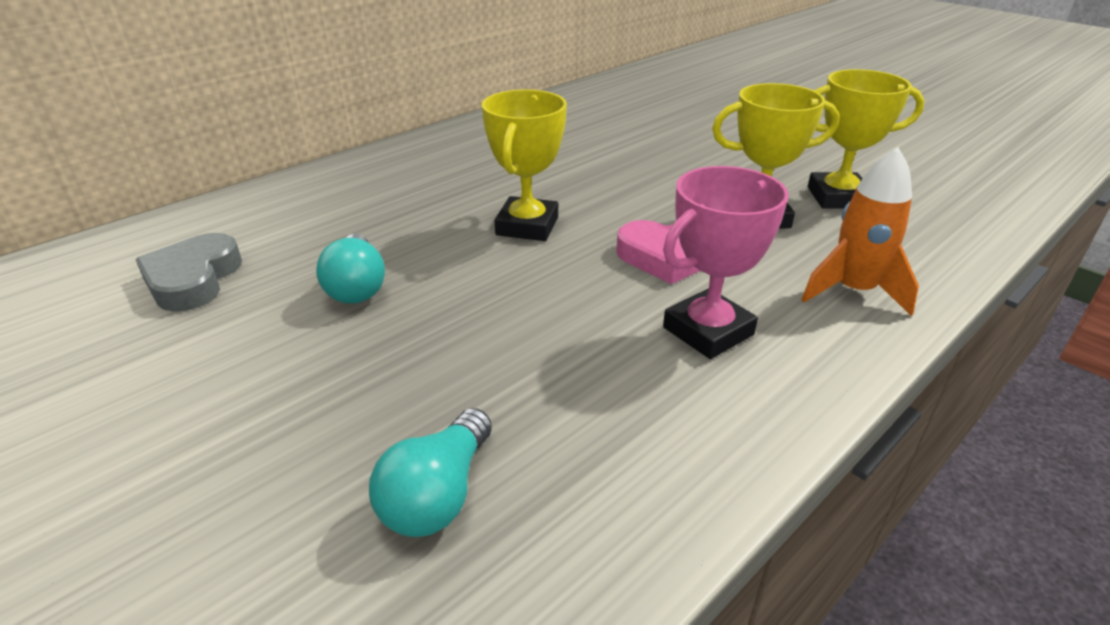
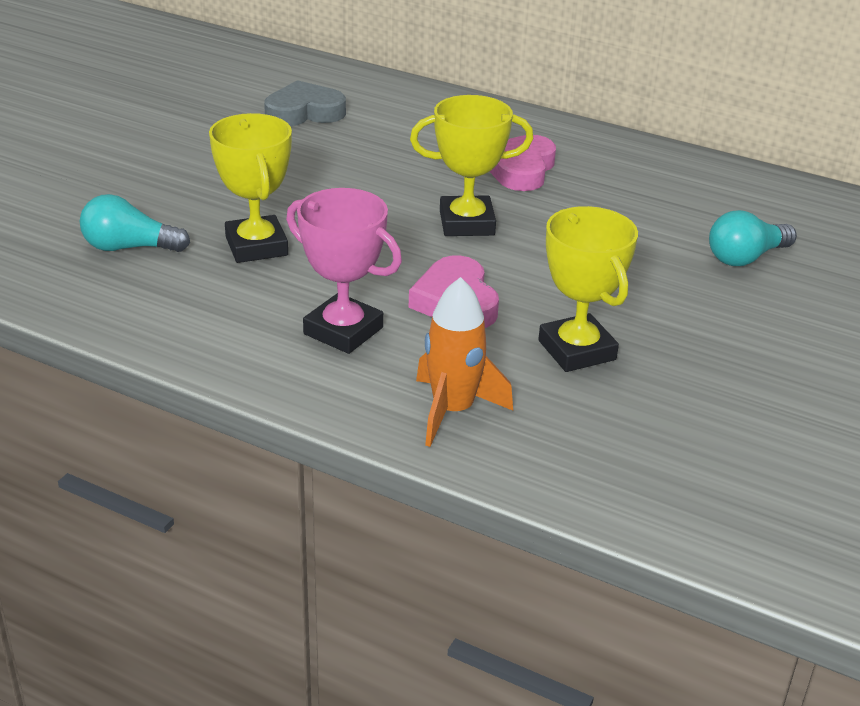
camera: 70 degrees right, 0 degrees up
(357, 286) = (327, 171): turquoise light bulb -> turquoise light bulb (746, 257)
(445, 183) = (520, 169): none -> pink heart
(838, 197) = (671, 407): yellow trophy -> yellow trophy (256, 246)

